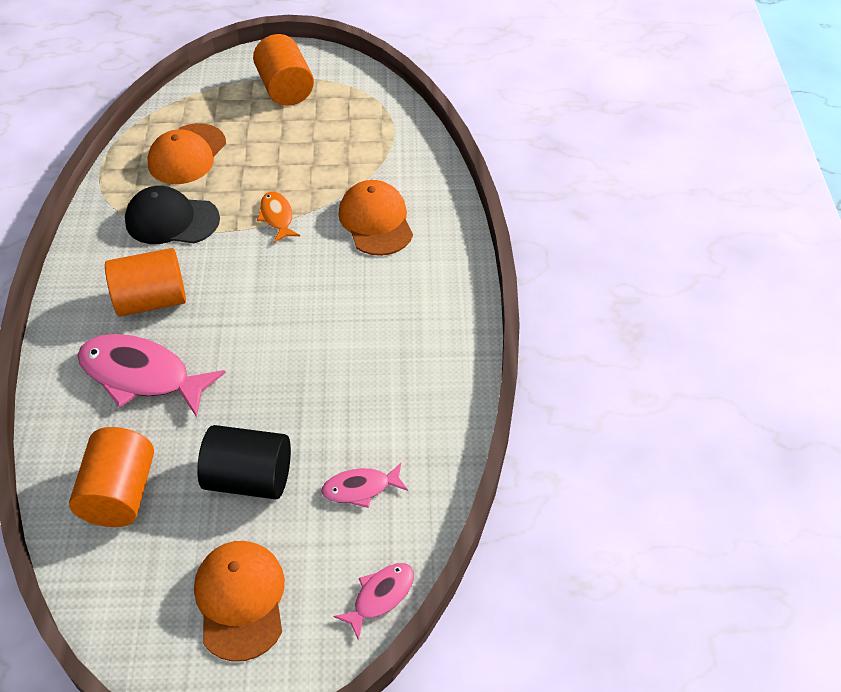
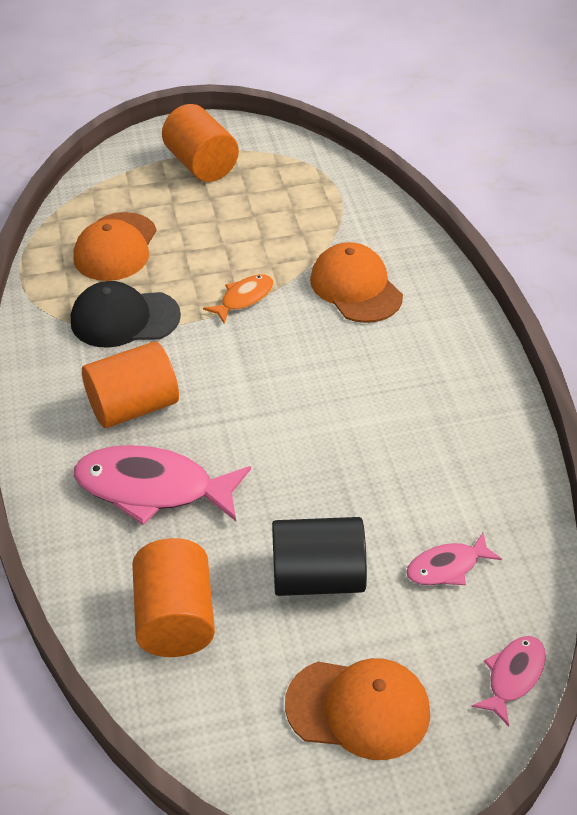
camera: 10 degrees left, 5 degrees down
(240, 600) = (358, 708): orange cap -> orange cap turned 120 degrees clockwise
(277, 217) = (244, 299): orange fish -> orange fish turned 75 degrees clockwise

